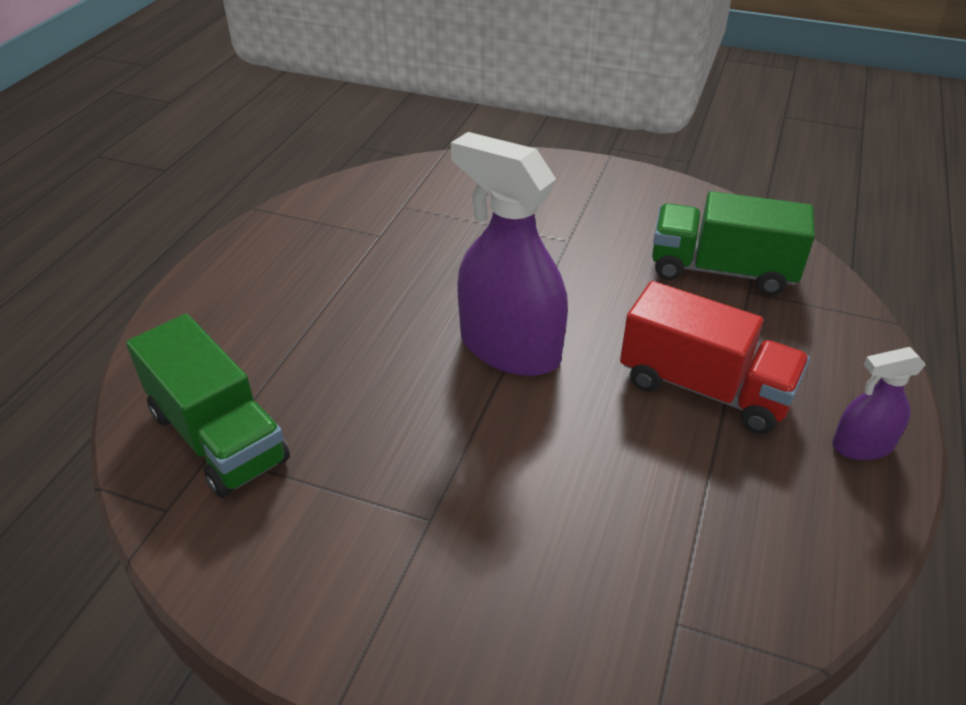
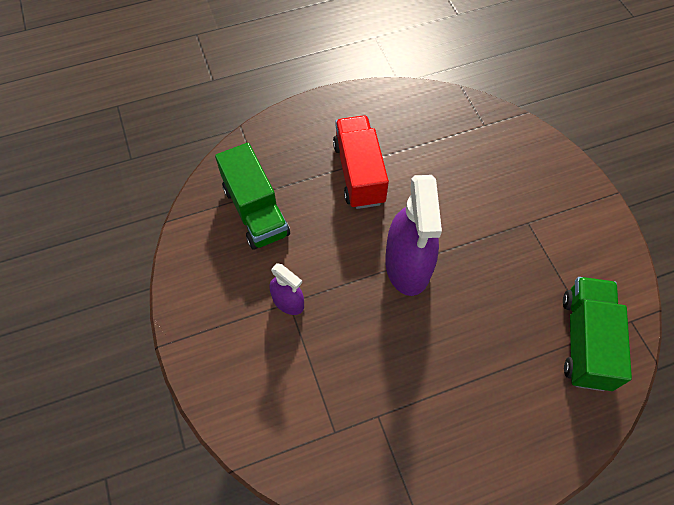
camera: 130 degrees left, 20 degrees up
(862, 445) = (343, 109): purple spray bottle -> purple spray bottle (288, 301)

